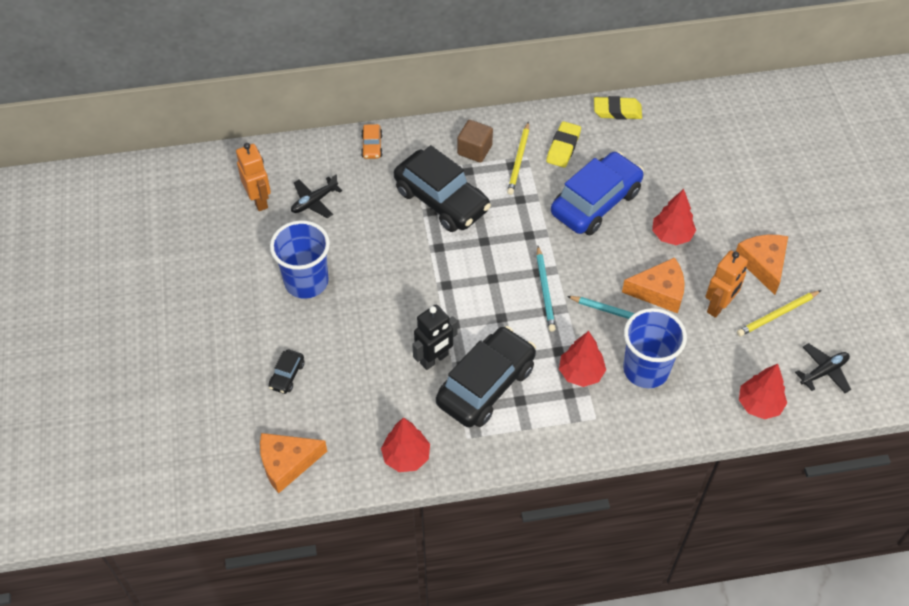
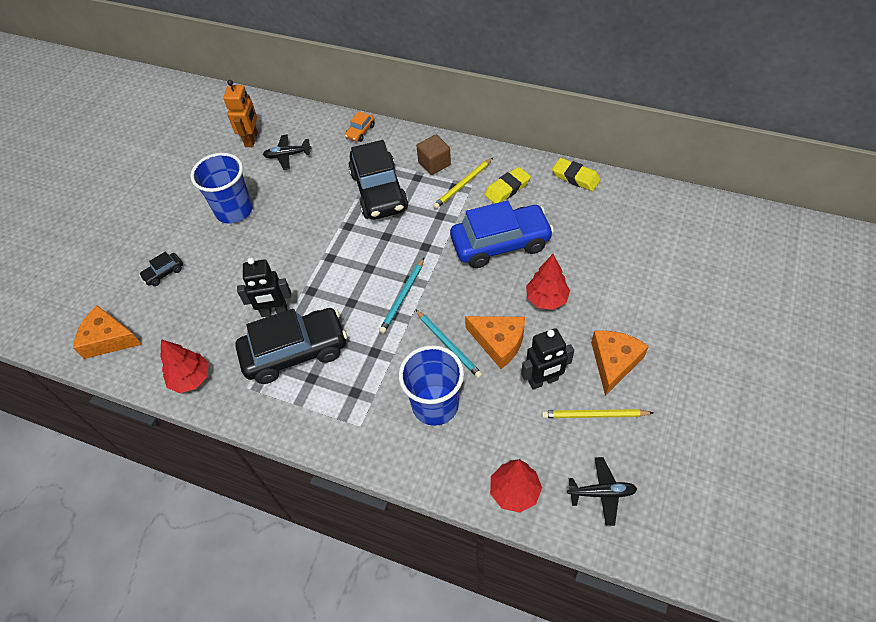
camera: 35 degrees right, 0 degrees up
(581, 373) = (378, 380): red tree -> none
(718, 306) = (543, 381): orange robot -> black robot

